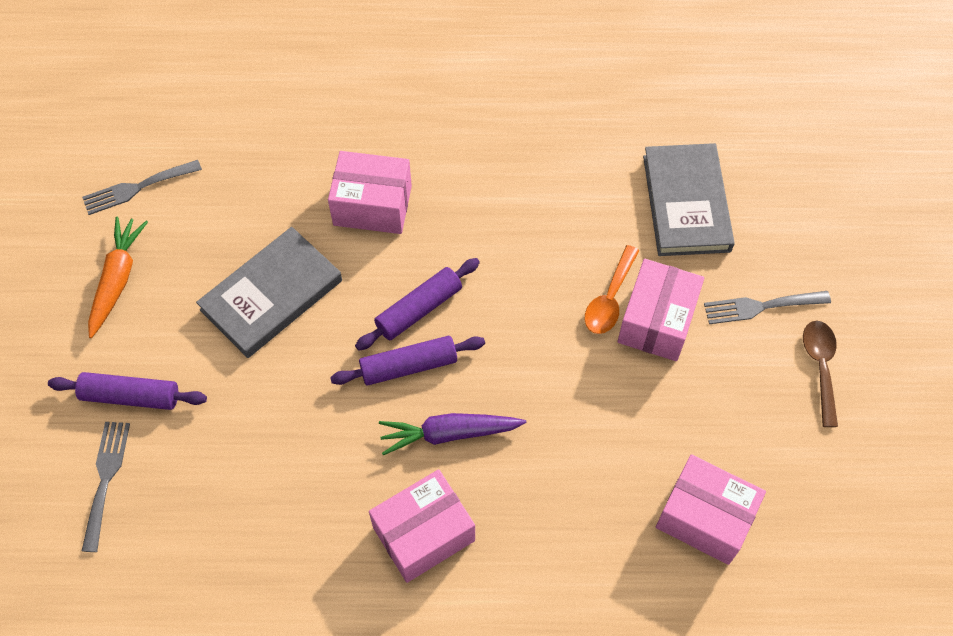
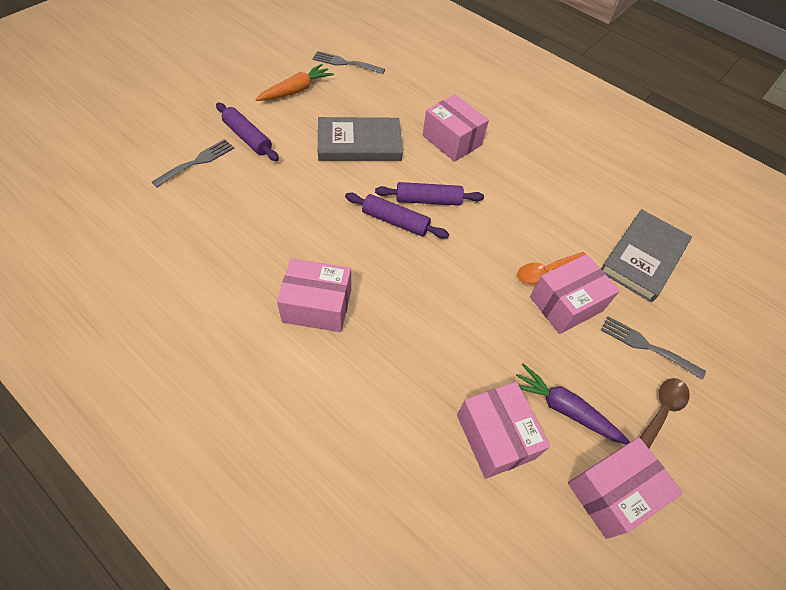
camera: 35 degrees right, 5 degrees down
(449, 434) = (383, 269): purple carrot -> purple carrot (564, 409)
(836, 482) = (612, 492): none -> pink box

